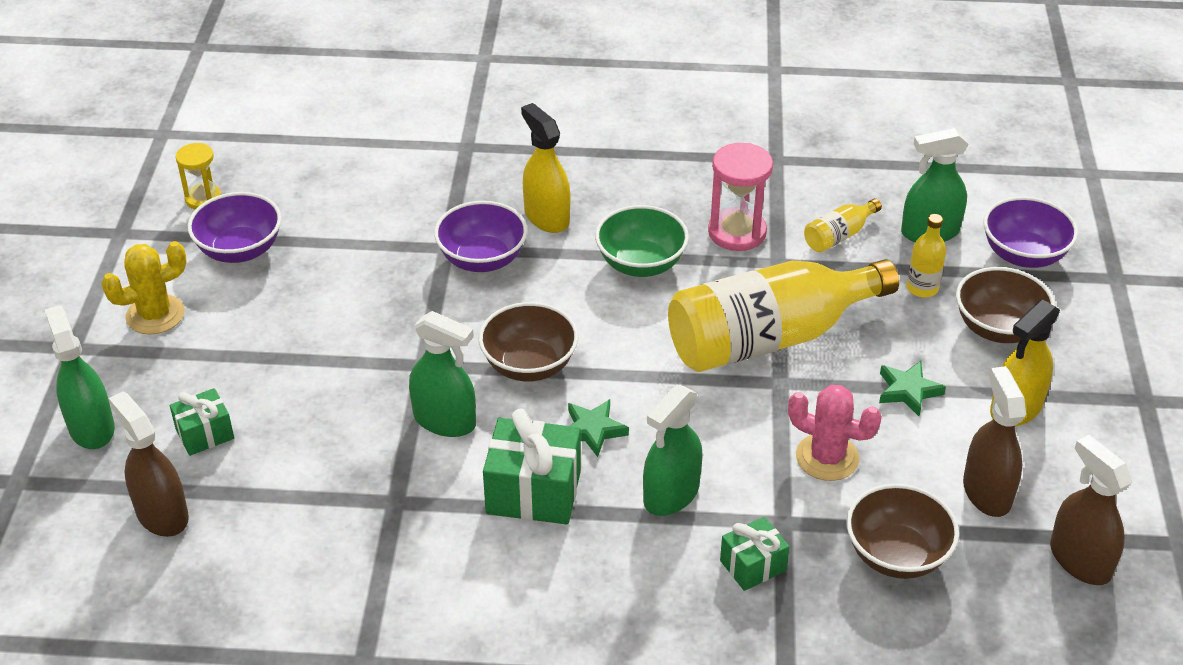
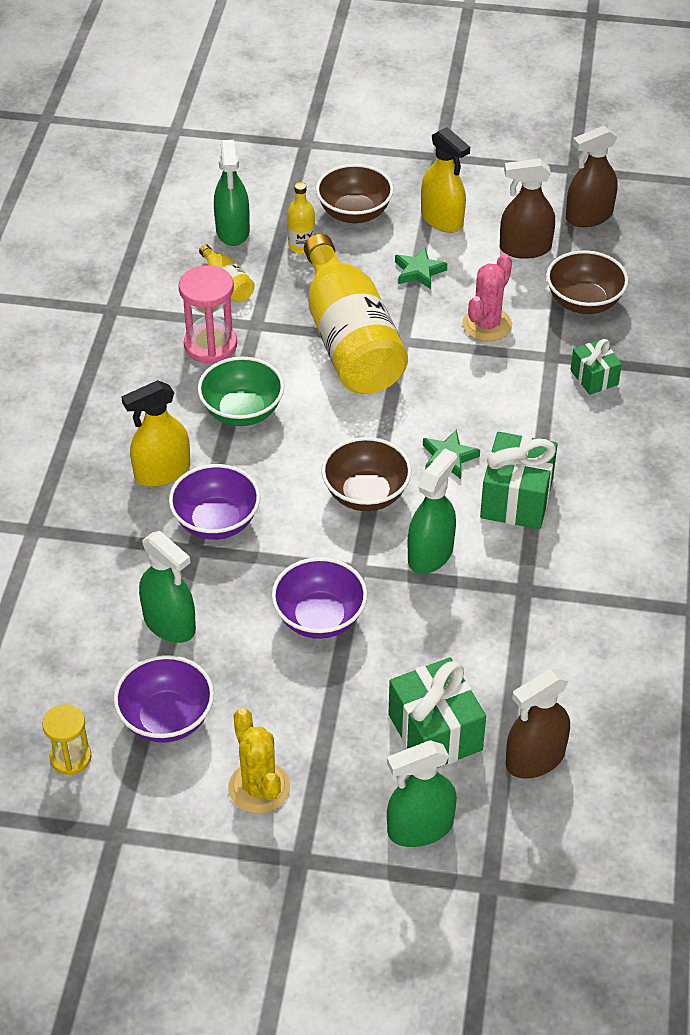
camera: 85 degrees left, 5 degrees up
(205, 434) = (435, 732): green gift -> green gift, size x1.71
(671, 494) = (522, 416): green spray bottle -> green spray bottle (169, 624)
(1023, 255) = (270, 185): purple bowl -> purple bowl (319, 618)

